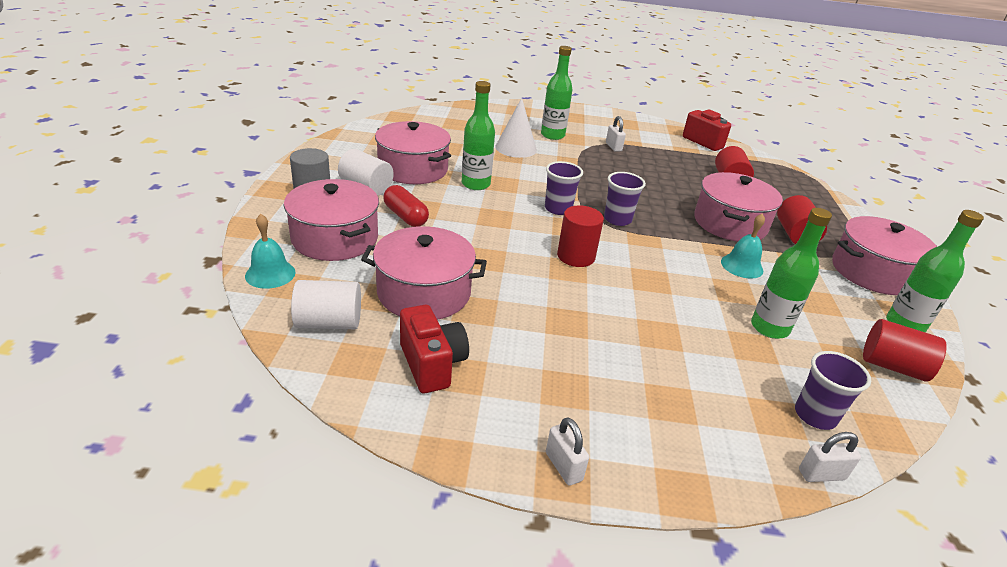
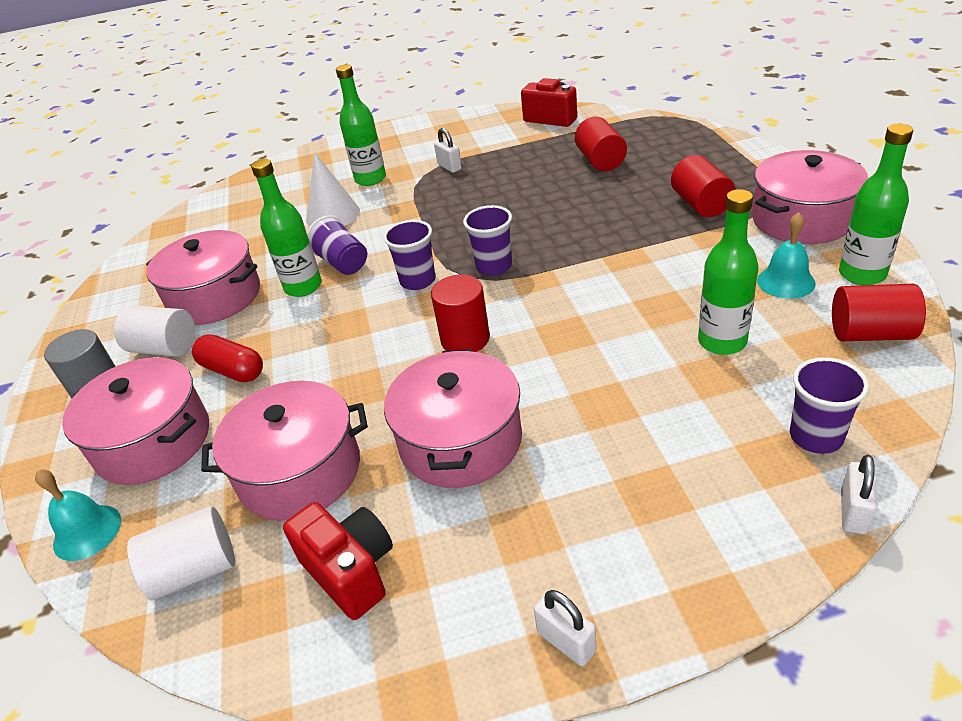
camera: 10 degrees left, 5 degrees up
(509, 179) = (342, 263): none -> purple cup
(730, 223) = (624, 218): pink pot -> pink pot (460, 441)
(742, 266) = (659, 271): turquoise bell -> turquoise bell (786, 282)
(821, 474) = (853, 512): white padlock -> white padlock turned 45 degrees counterclockwise

